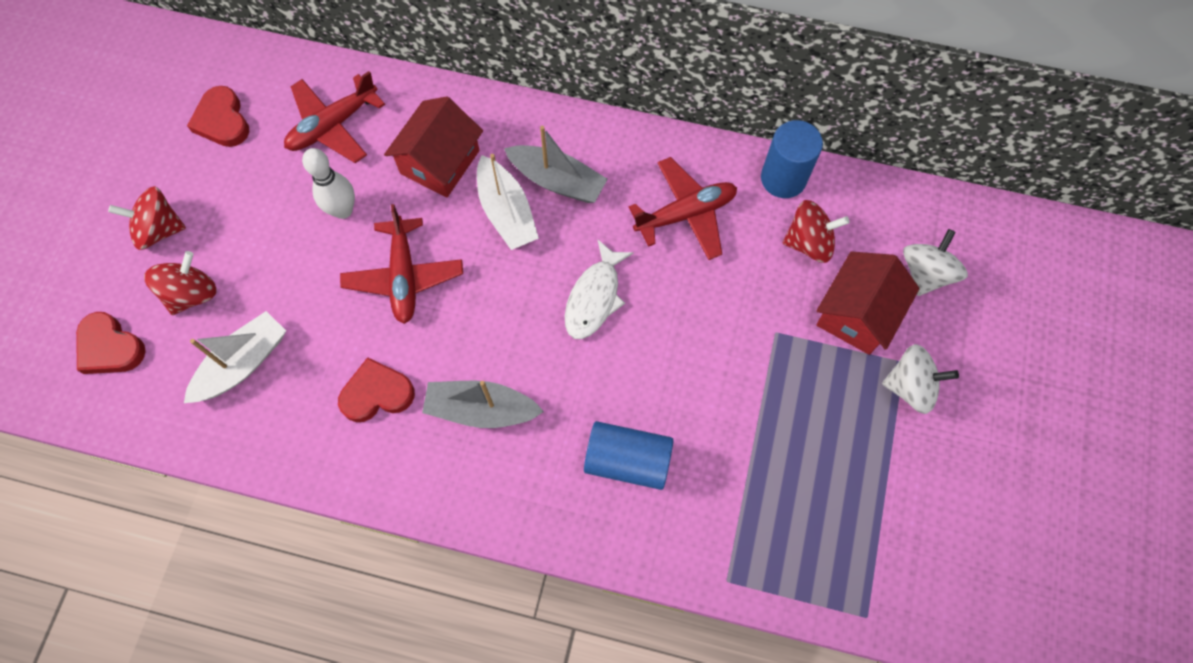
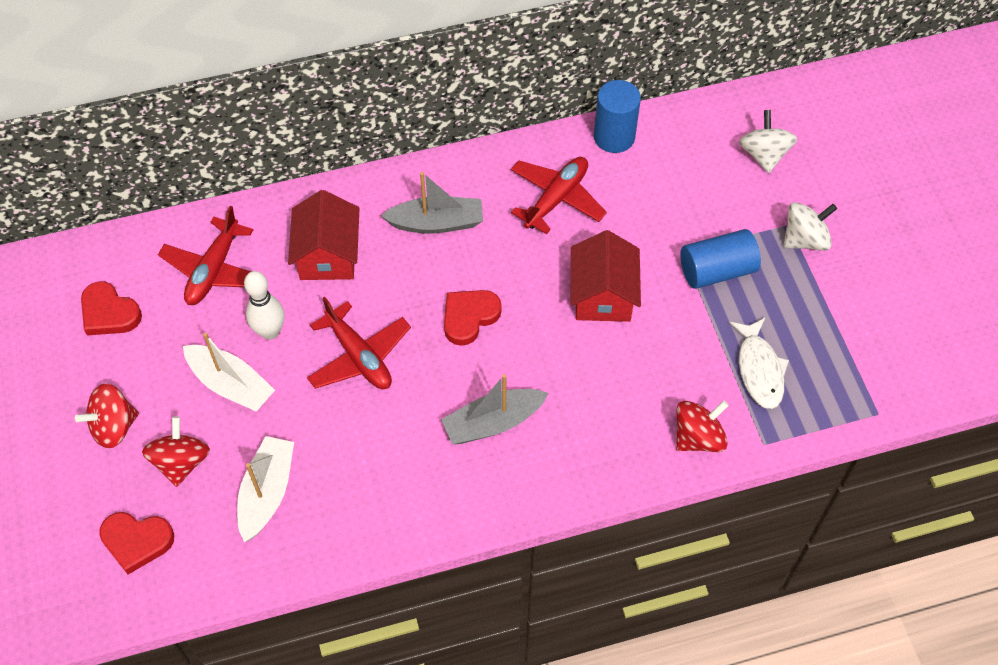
camera: 30 degrees left, 10 degrees down
(377, 393) = (399, 455): red heart -> red heart (469, 317)
(506, 212) = (411, 266): white boat -> white boat (231, 384)
(594, 297) = (526, 295): white fish -> white fish (759, 369)
(627, 460) = (633, 399): blue cylinder -> blue cylinder (717, 270)
(809, 242) = (664, 174): red spinning top -> red spinning top (698, 437)
(857, 314) = (733, 208): red house -> red house (602, 295)

